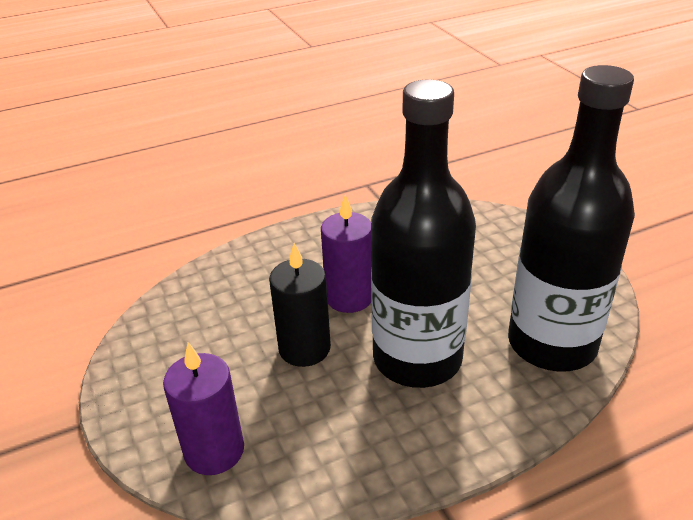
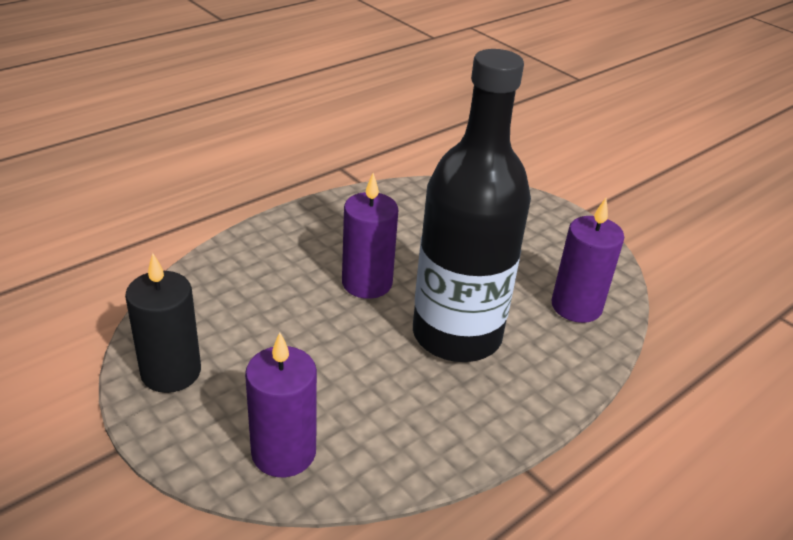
camera: 20 degrees left, 0 degrees up
(304, 348) = (339, 339): black candle -> black candle (171, 372)
(552, 343) = (576, 306): black bottle -> purple candle

